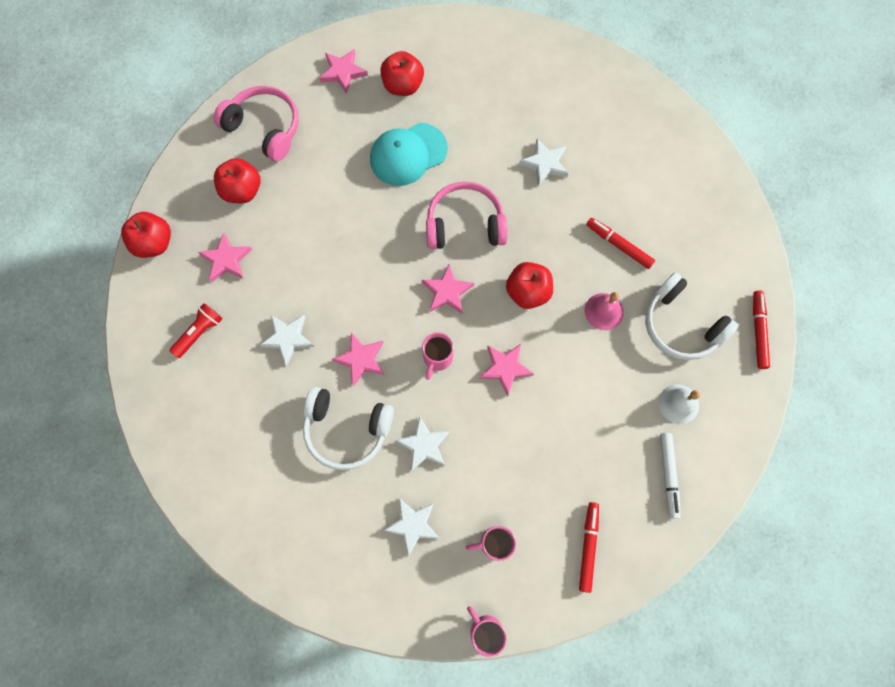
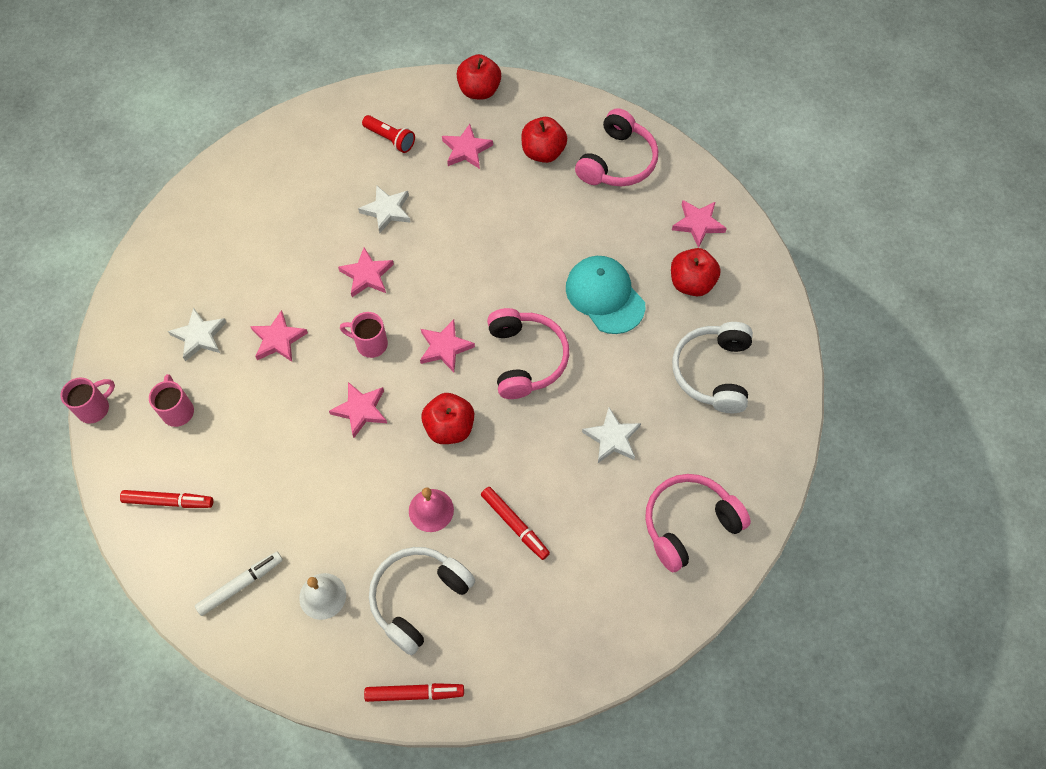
camera: 85 degrees right, 10 degrees down
(347, 430) = (295, 270): white headphones -> white headphones (712, 372)
(424, 445) = (278, 339): white star -> pink star
(618, 245) = (515, 524): red marker -> red marker turned 105 degrees clockwise
(621, 117) = (688, 524): none -> pink headphones
(668, 475) = (241, 585): white marker -> white marker turned 150 degrees clockwise

